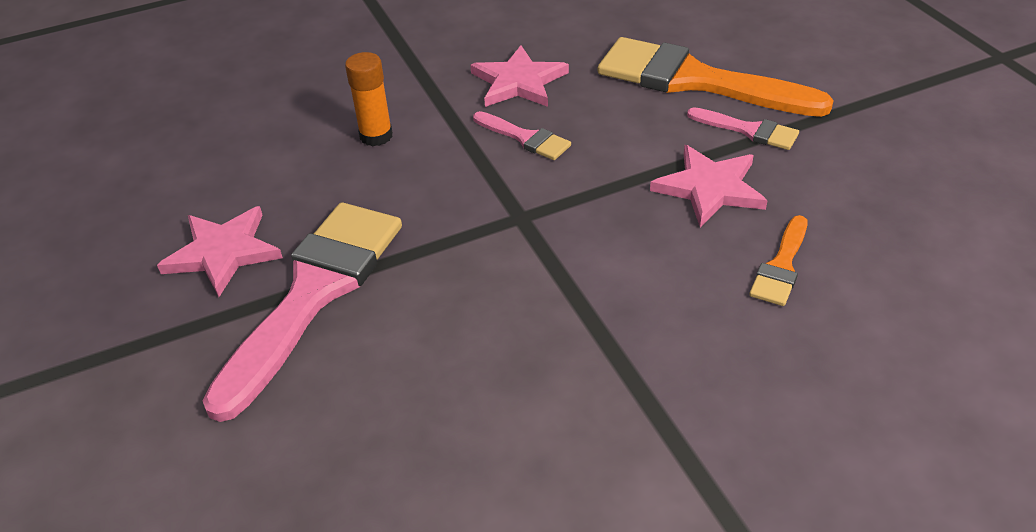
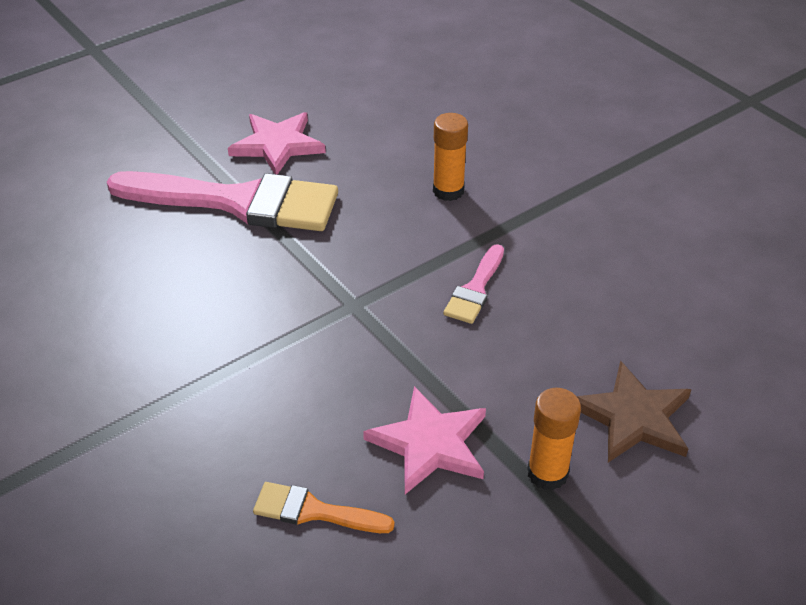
camera: 75 degrees right, 0 degrees up
(518, 82) = (571, 269): pink star -> none
(696, 80) = (633, 417): orange brush -> brown star
(748, 130) = (547, 473): pink brush -> orange glue stick

